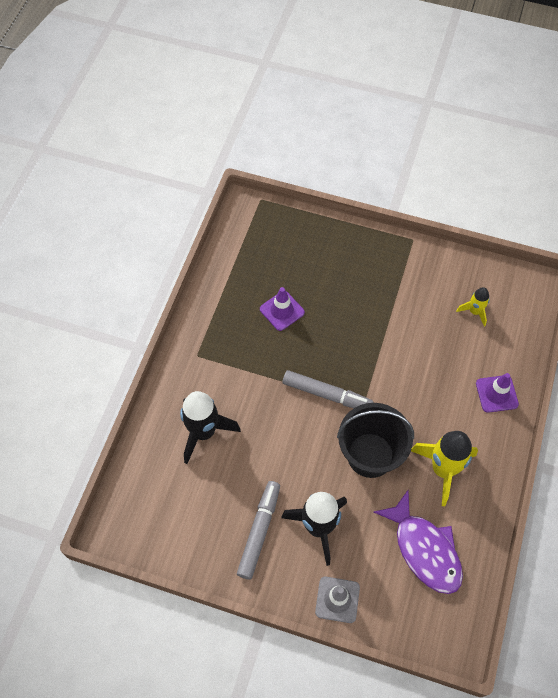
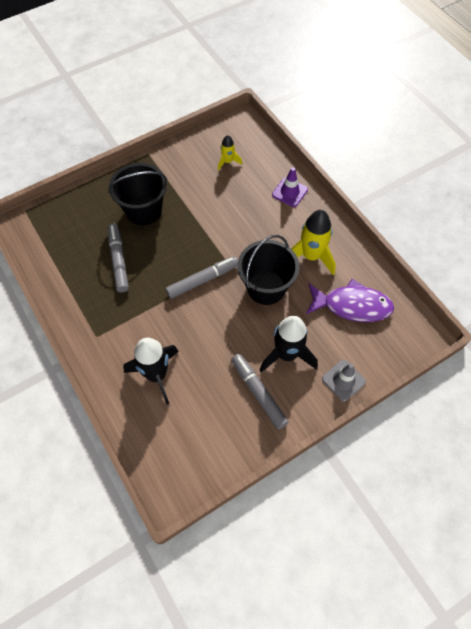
camera: 50 degrees left, 0 degrees up
(282, 311) = (118, 260): purple traffic cone -> grey marker
(350, 287) = (143, 210): none -> black bucket

